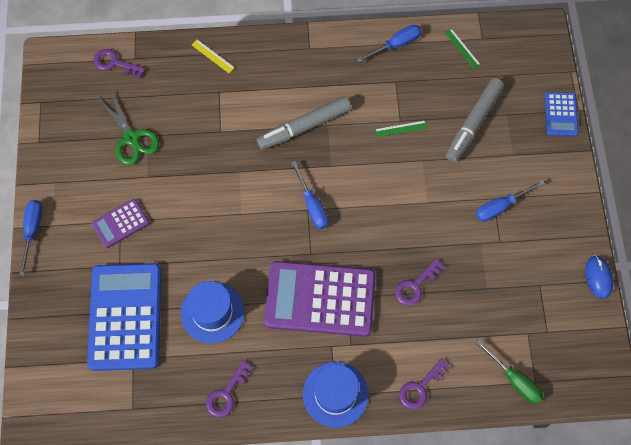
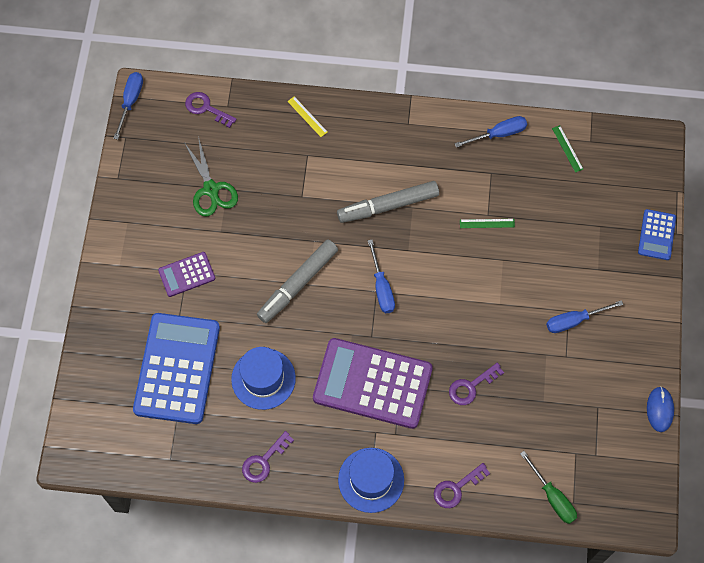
camera: 10 degrees right, 0 degrees up
(32, 231) = (99, 267): blue screwdriver -> blue screwdriver (130, 101)
(473, 123) = (563, 230): grey marker -> grey marker (298, 284)

